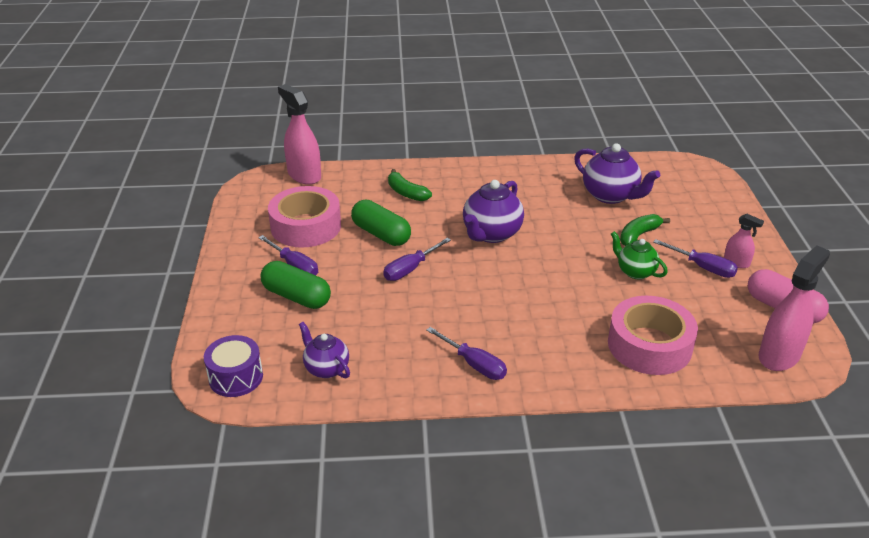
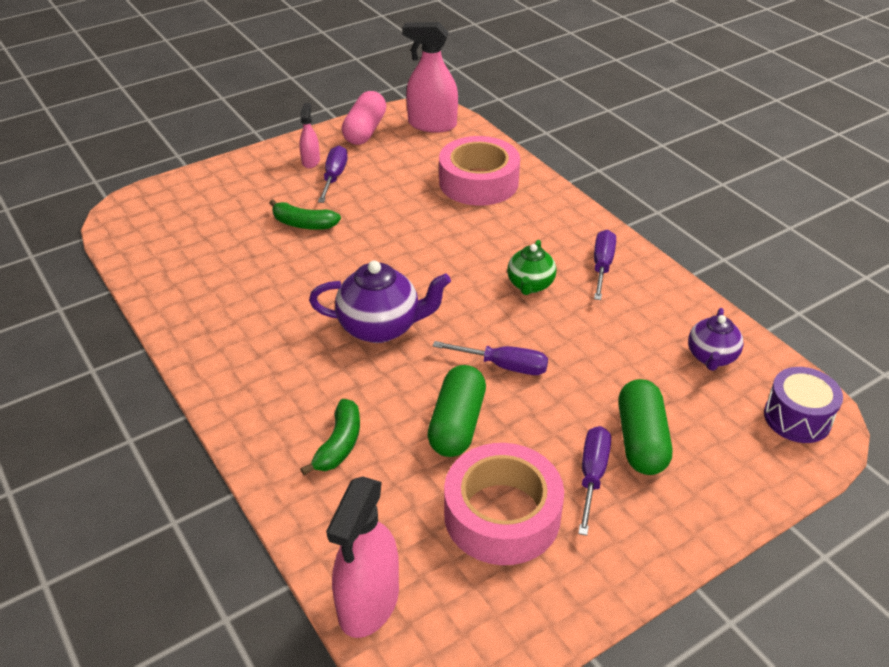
camera: 120 degrees left, 5 degrees up
(610, 195) = (229, 261): purple teapot -> none
(635, 272) = (373, 212): green teapot -> green teapot (530, 285)

